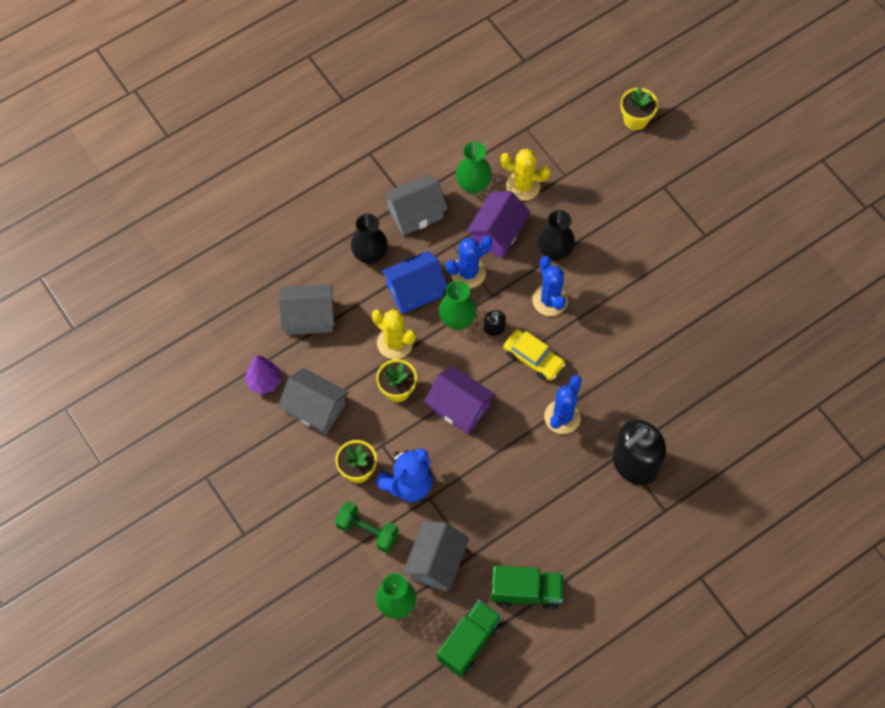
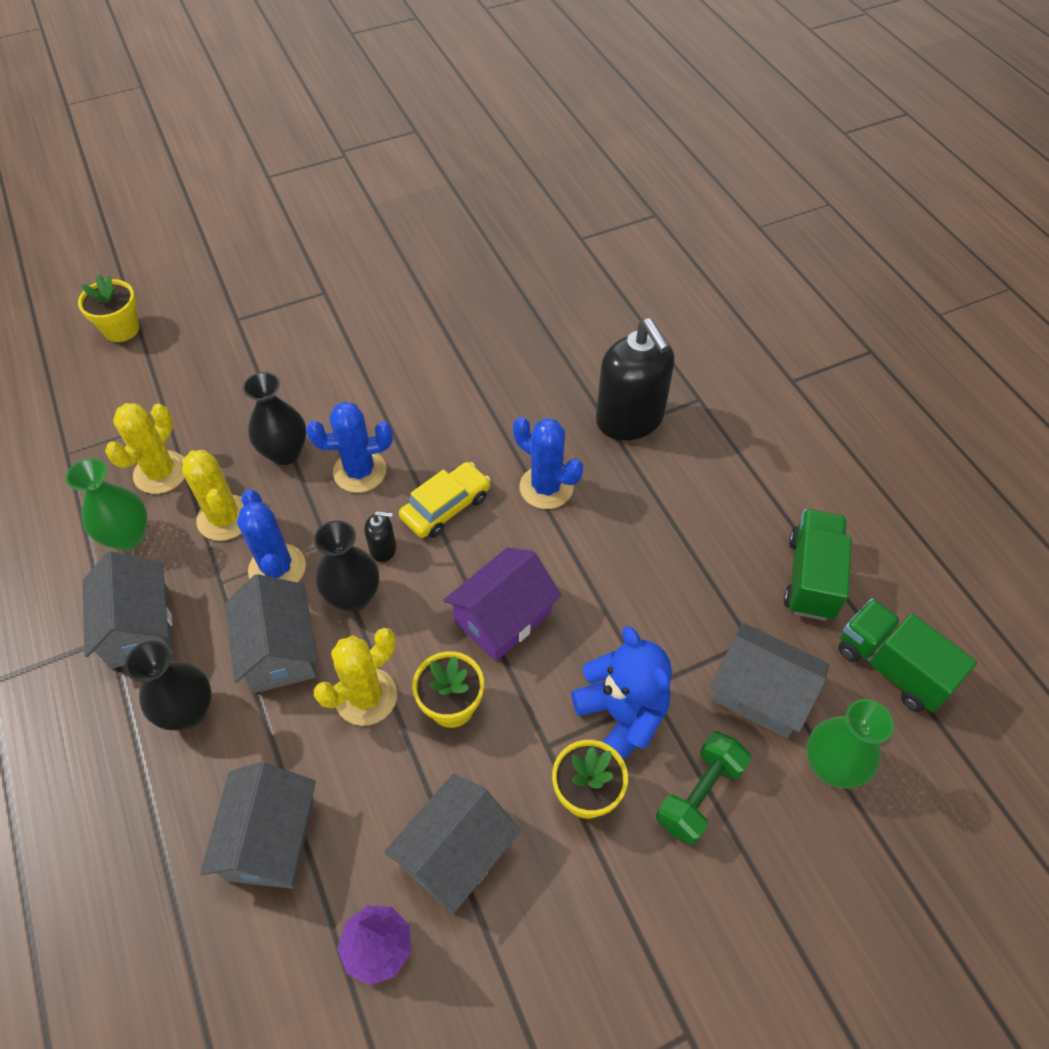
camera: 80 degrees left, 10 degrees down
(415, 290) = (280, 650): blue house -> grey house
(457, 320) = (353, 597): green vase -> black vase
(497, 233) = (225, 518): purple house -> yellow cactus

